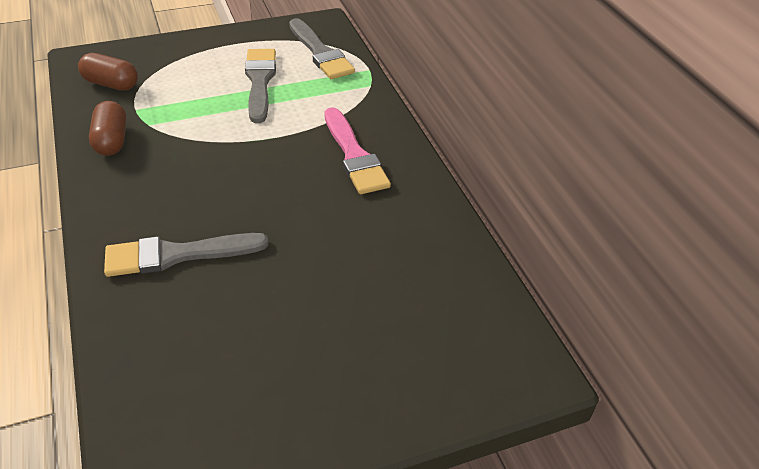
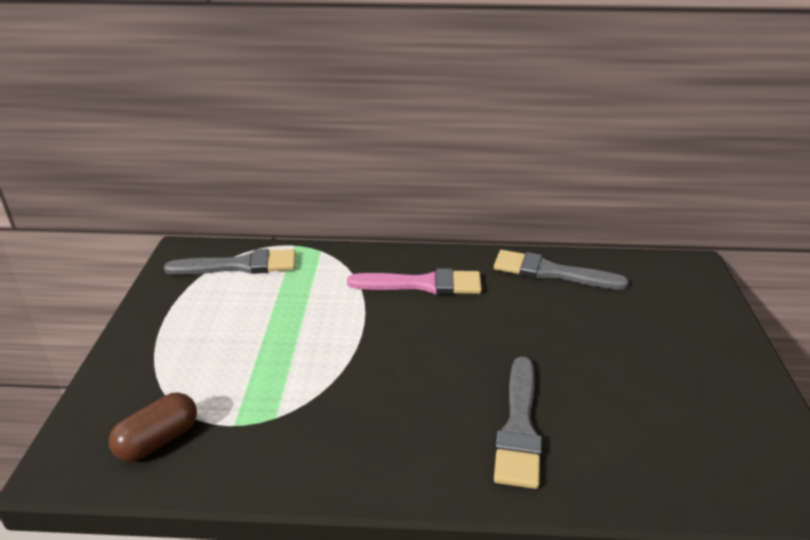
camera: 65 degrees left, 10 degrees down
(111, 140) = (287, 455): brown capsule -> none
(260, 81) = (258, 315): grey brush -> grey brush (551, 272)

